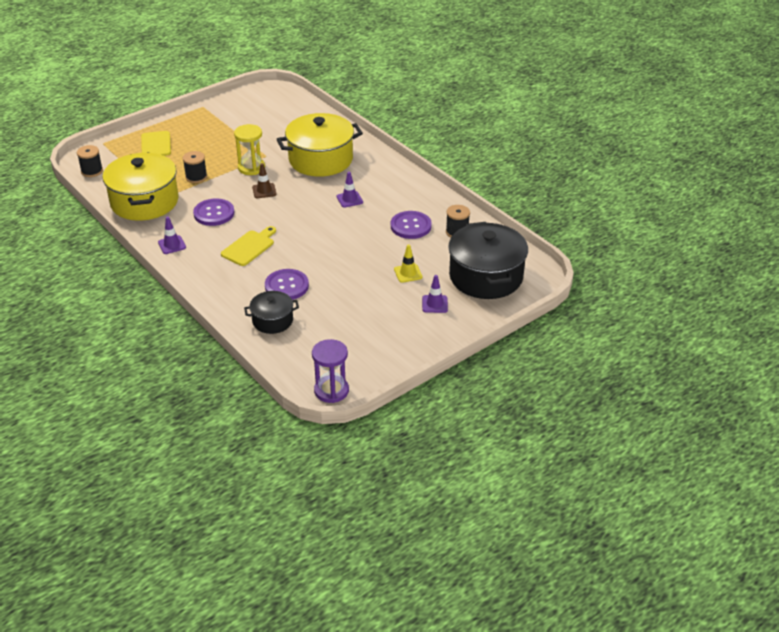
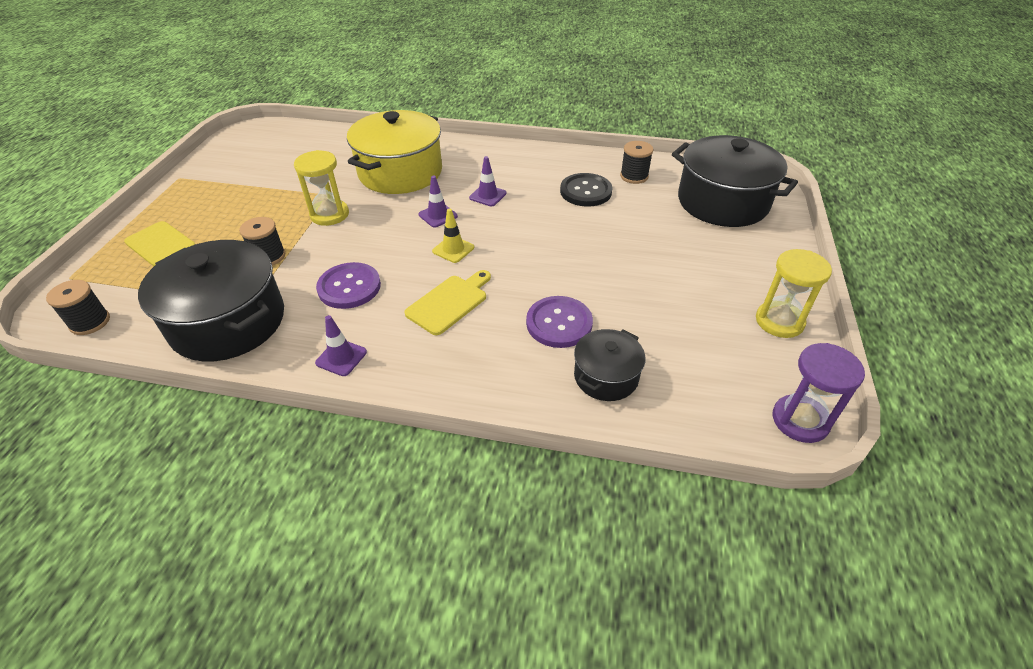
camera: 40 degrees left, 5 degrees up
(144, 202) = (228, 322): yellow pot -> black pot
(249, 247) = (449, 302): yellow cutting board -> yellow cutting board turned 45 degrees clockwise
(264, 191) = (379, 231): brown traffic cone -> none
(399, 350) = (779, 321): none -> yellow hourglass
(408, 273) = (655, 237): yellow traffic cone -> yellow traffic cone (453, 249)
(411, 226) = (585, 191): purple button -> black button
(434, 304) = (727, 252): purple traffic cone -> purple traffic cone (438, 215)

